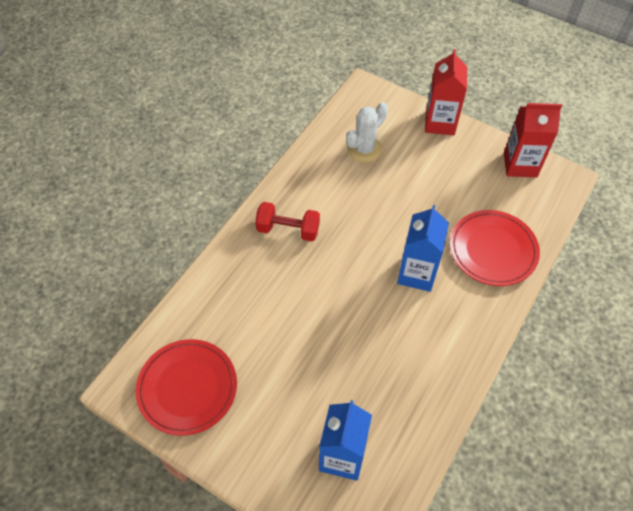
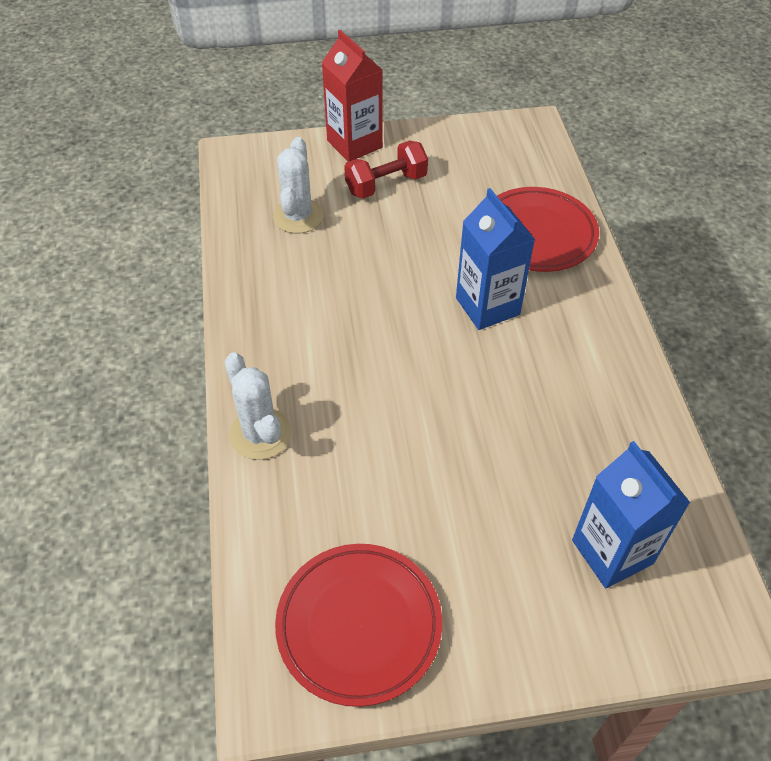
camera: 40 degrees left, 5 degrees down
(232, 259) = (260, 434): none -> white cactus
(288, 230) = (297, 355): red dumbbell -> red dumbbell (386, 184)
(520, 165) = (477, 138): red carton -> none

